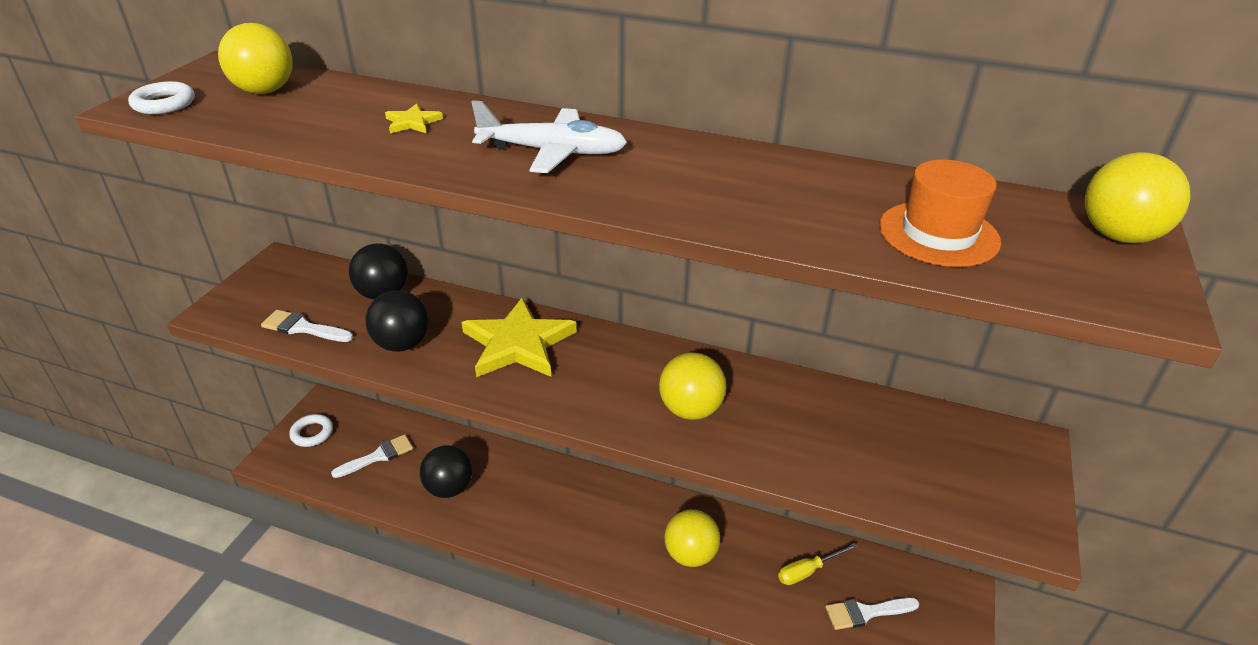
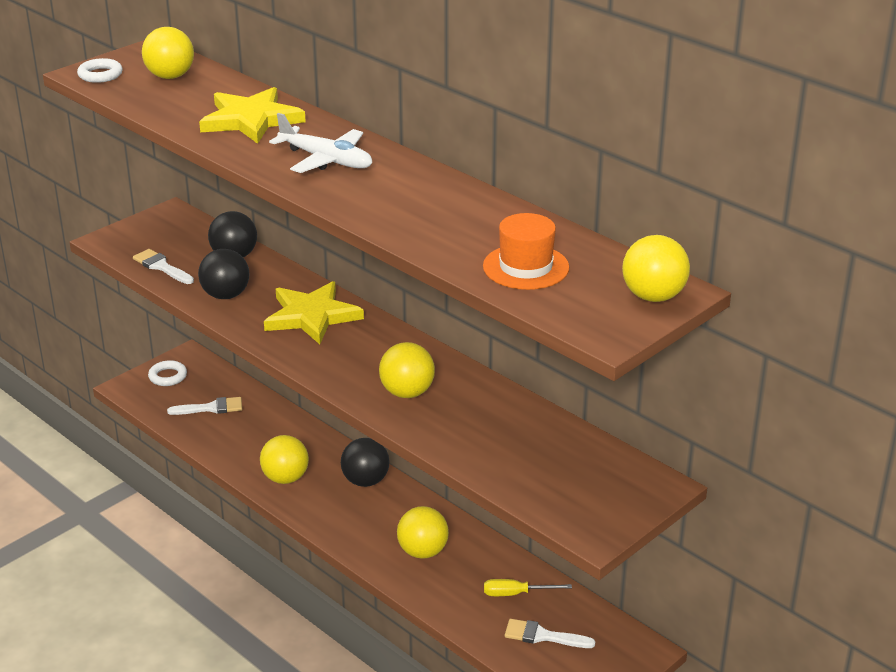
camera: 25 degrees right, 5 degrees down
(412, 122) = (251, 120): yellow star -> yellow star, size x2.39
(449, 488) = (254, 447): black ball -> black ball (365, 481)
(502, 515) = (285, 478): none -> yellow ball

